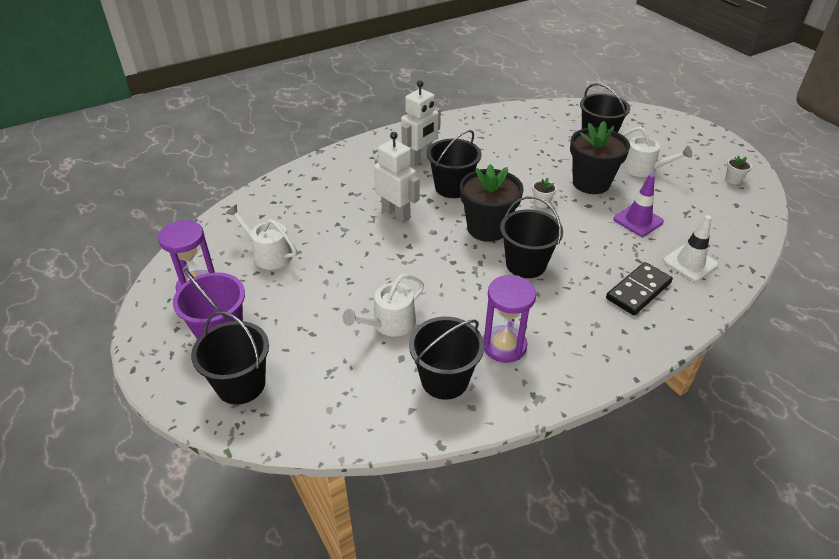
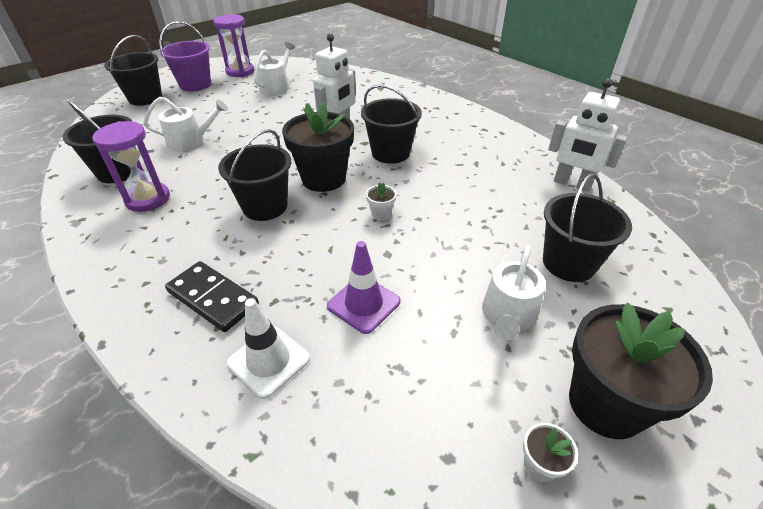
camera: 80 degrees right, 0 degrees up
(389, 323) = (190, 141): white watering can -> white watering can turned 135 degrees clockwise
(420, 159) = (434, 131): white robot -> white robot (572, 184)
(591, 183) = (441, 256): black flower pot -> black flower pot (606, 404)

